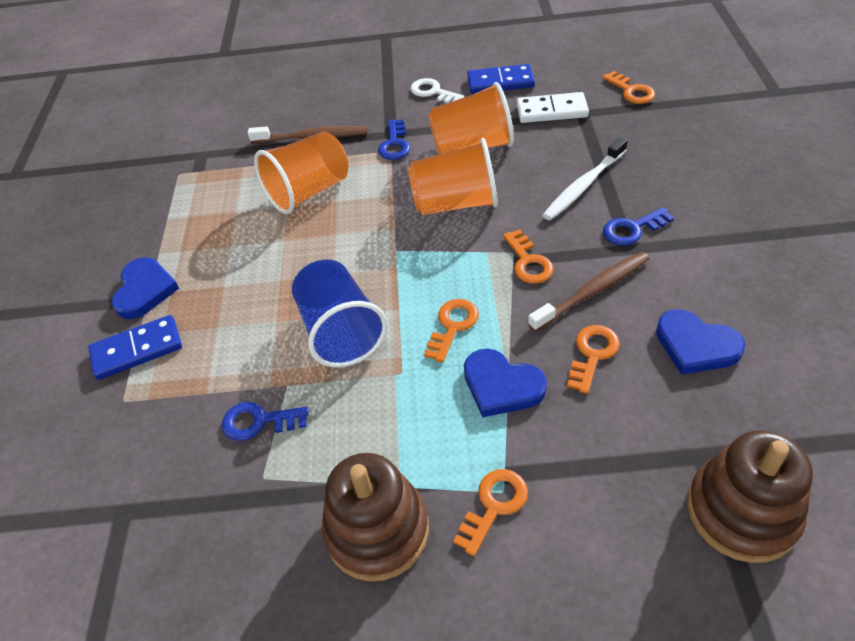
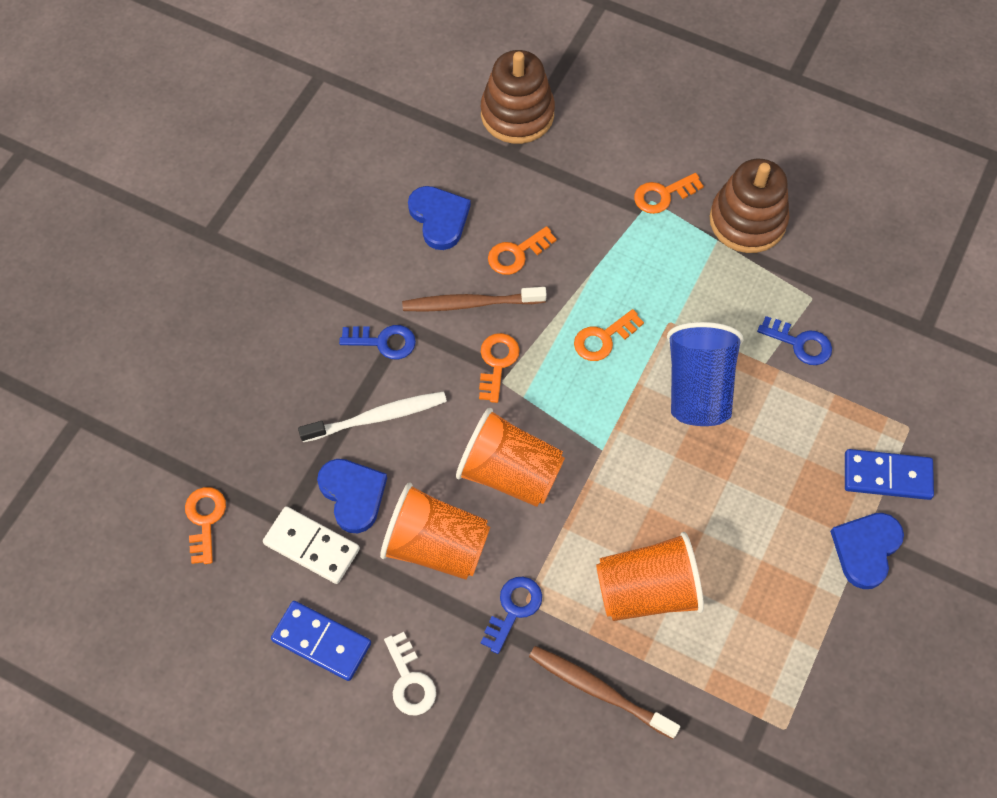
camera: 155 degrees left, 15 degrees up
(501, 385) = (601, 268): blue heart -> blue heart (353, 495)

